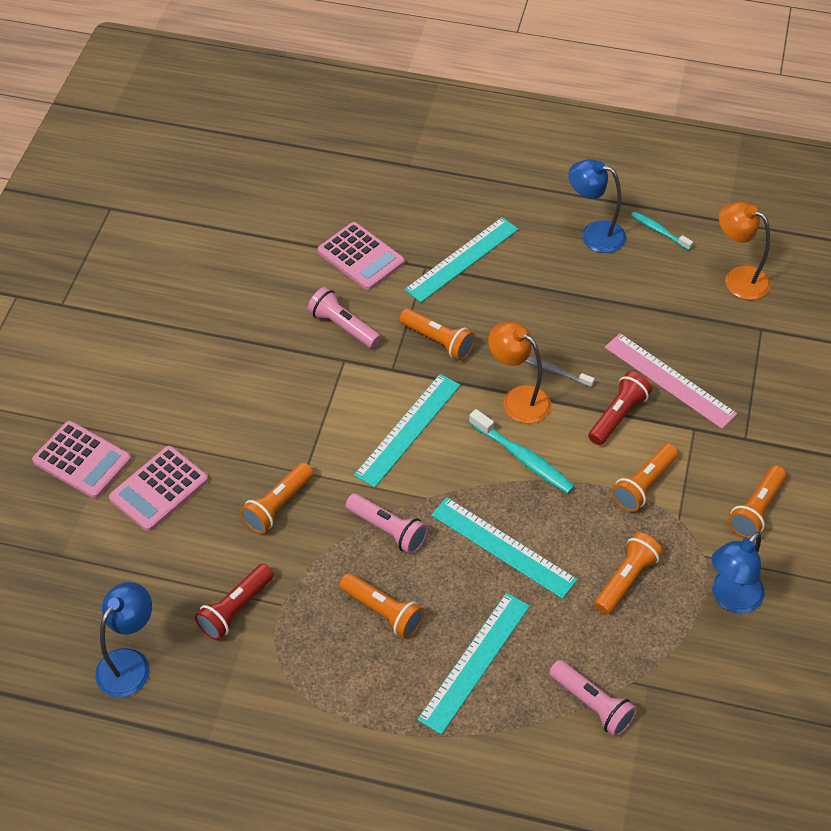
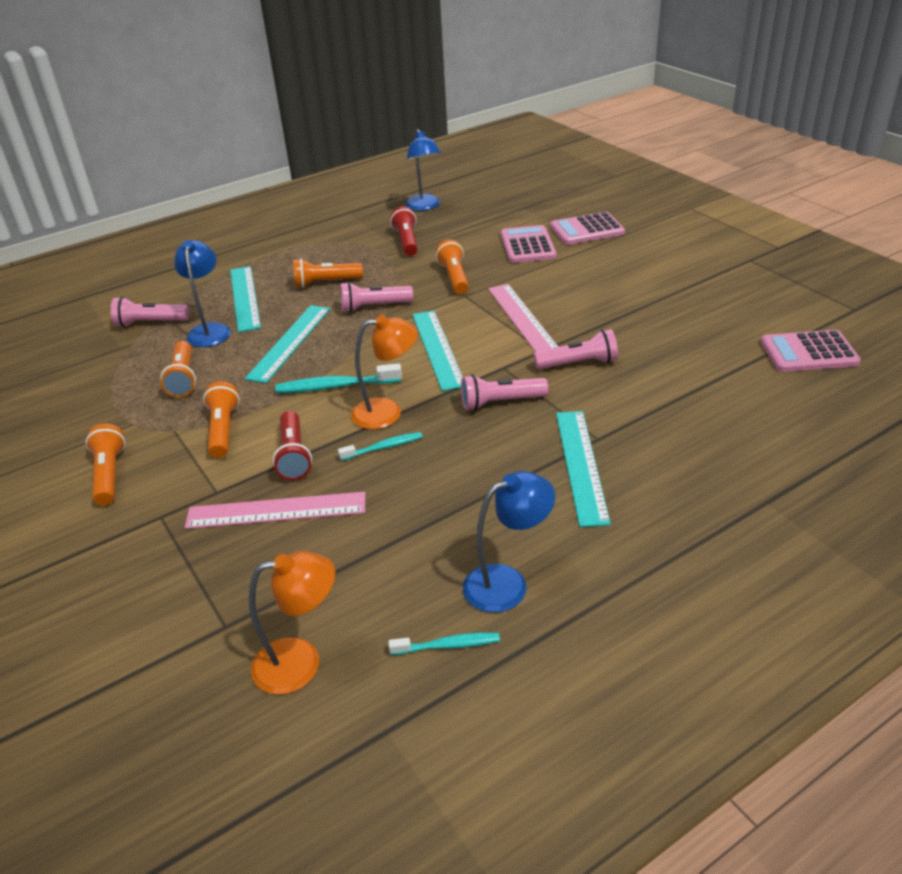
camera: 135 degrees right, 15 degrees down
(307, 403) = (522, 318): none -> pink ruler
(361, 257) = (653, 407): pink calculator -> pink calculator (809, 352)
(438, 341) = (500, 402): orange flashlight -> pink flashlight
(503, 547) = (289, 342): turquoise ruler -> turquoise ruler turned 60 degrees counterclockwise
(555, 372) = (383, 447): grey toothbrush -> turquoise toothbrush
(730, 598) = (91, 415): blue lamp -> blue lamp (210, 330)

